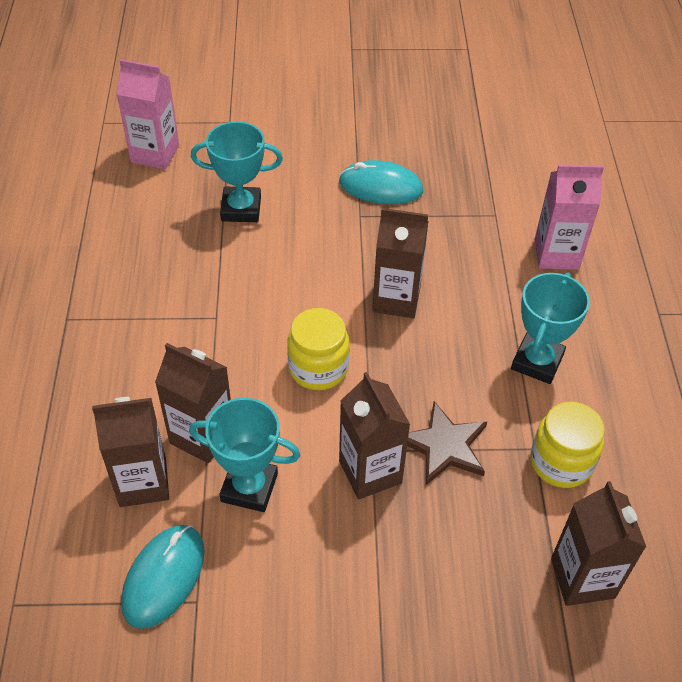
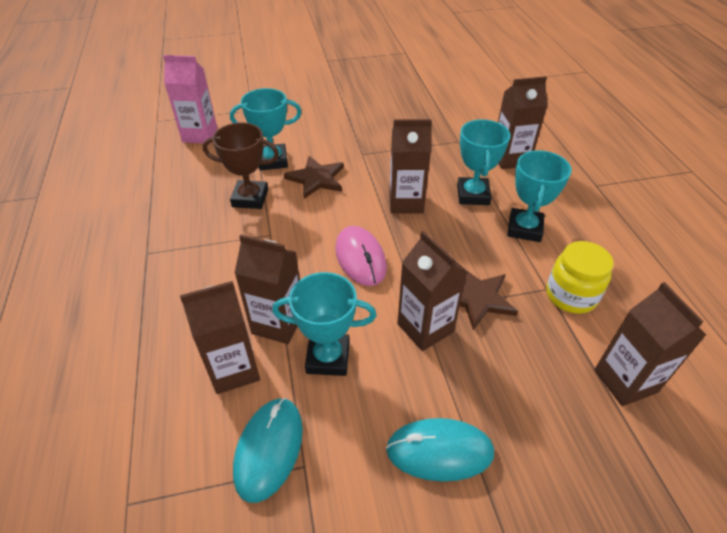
camera: 10 degrees left, 5 degrees down
(201, 261) = (250, 198): none -> brown trophy
(291, 245) = (316, 179): none -> brown star
(318, 368) = (360, 258): yellow jar -> pink mouse
(380, 187) = (372, 135): turquoise mouse -> turquoise mouse (439, 451)
(487, 302) = (473, 195): none -> turquoise trophy
(556, 254) = (510, 159): pink carton -> brown carton

